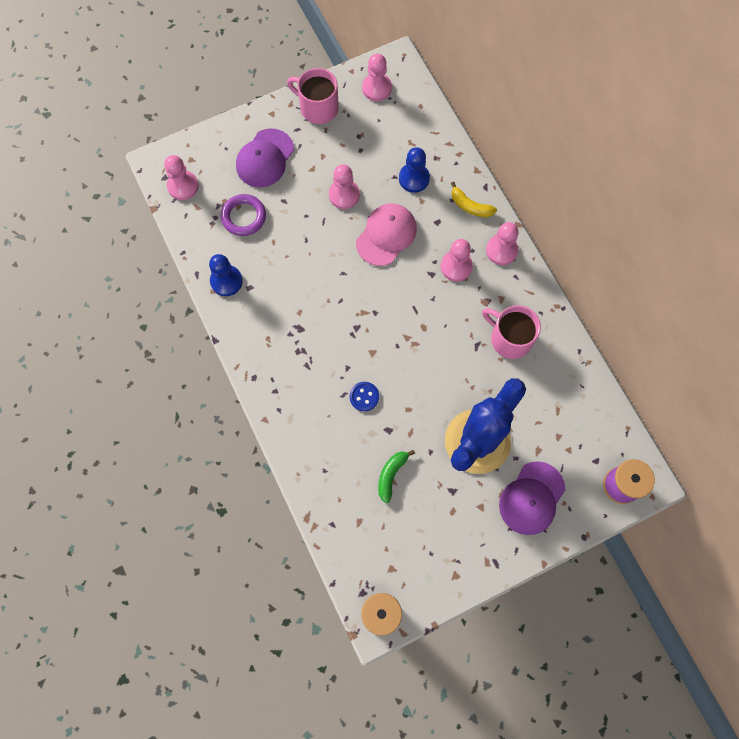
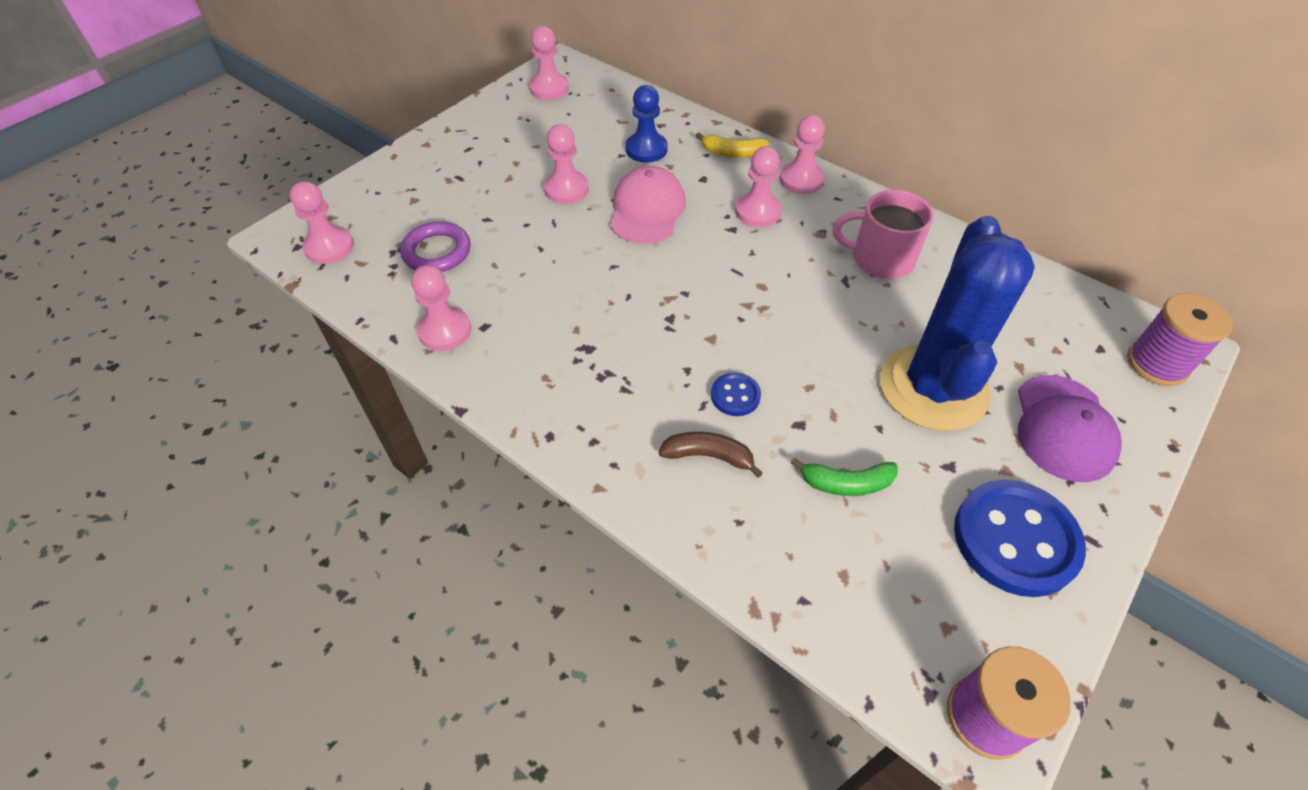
camera: 25 degrees left, 20 degrees down
(226, 281) = (445, 331): blue pawn -> pink pawn
(265, 158) = (438, 186): purple cap -> none
(318, 108) = (485, 123): pink mug -> none
(329, 427) = (708, 456): none -> brown banana
(391, 475) = (846, 483): green banana -> green banana turned 90 degrees counterclockwise
(456, 544) = (1015, 539): none -> blue button

